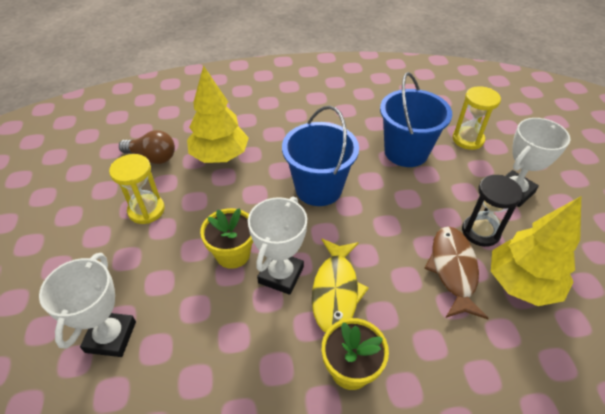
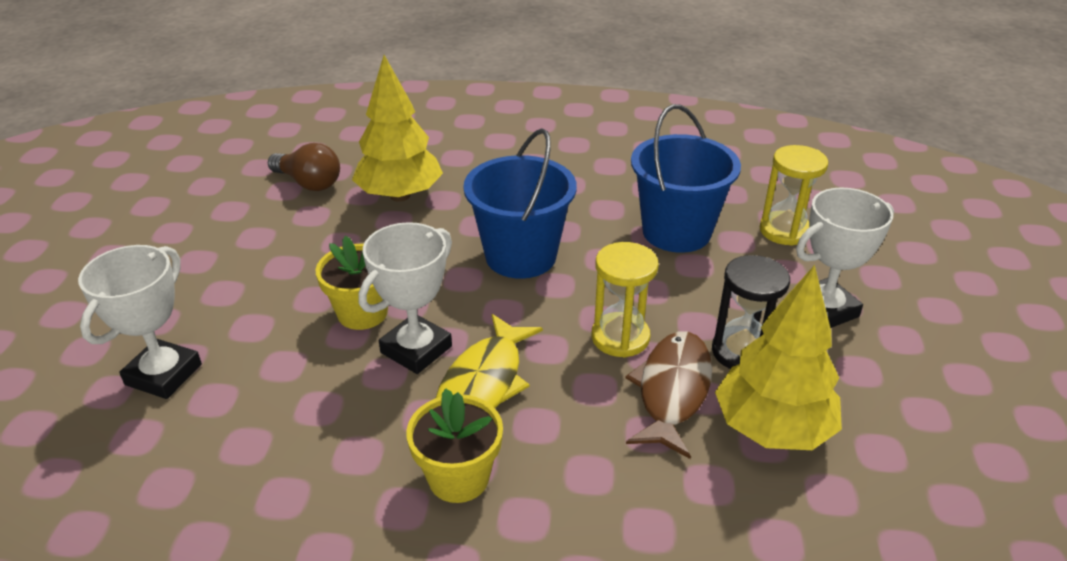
camera: 15 degrees right, 10 degrees down
(146, 210) = (272, 243): yellow hourglass -> yellow hourglass (620, 337)

